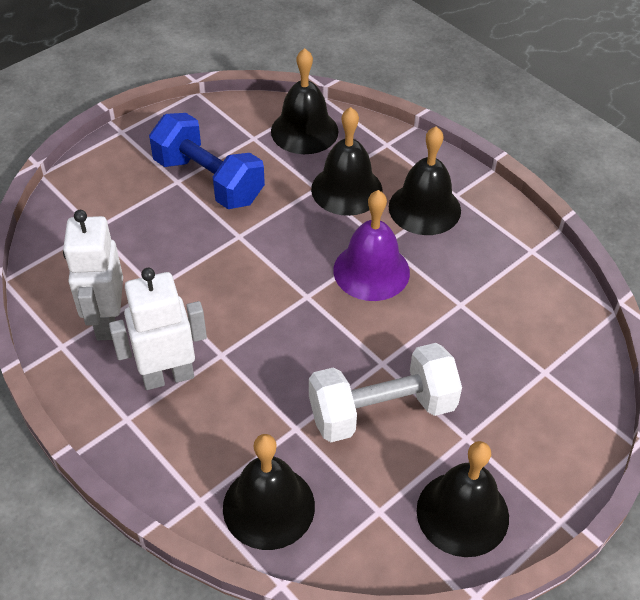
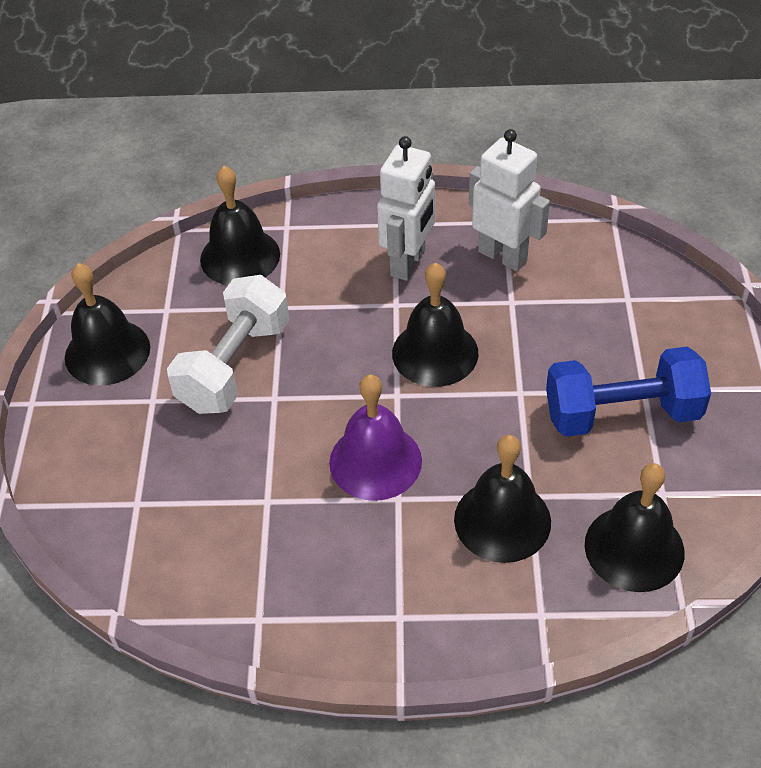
camera: 135 degrees right, 0 degrees up
(424, 208) = (409, 569): black bell -> black bell (435, 353)

